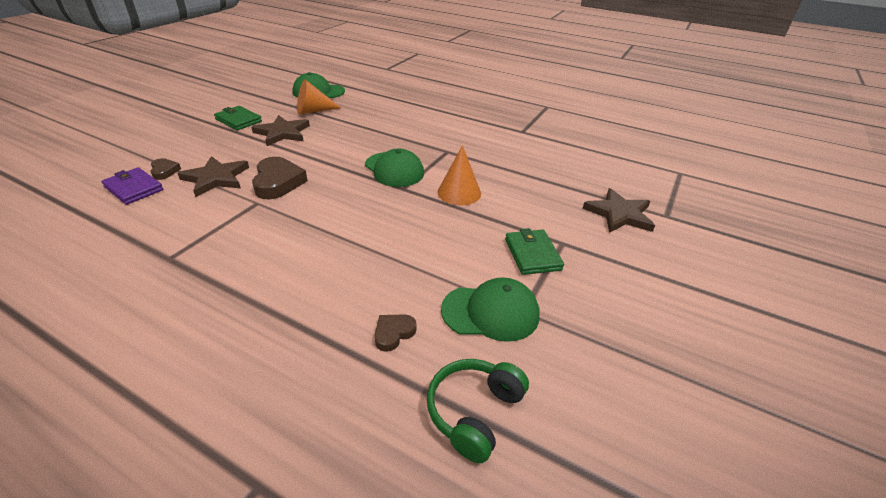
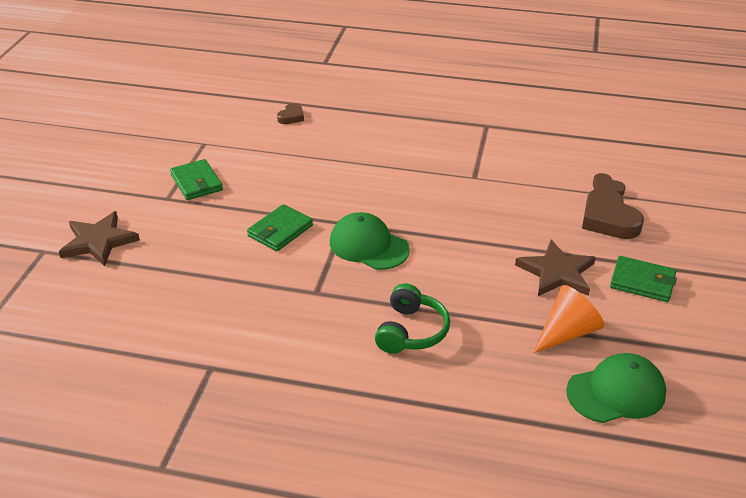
camera: 165 degrees right, 0 degrees up
(134, 188) = (602, 166): purple wallet -> none
(216, 178) = (545, 192): brown star -> none
(278, 182) = (479, 201): brown heart -> brown heart (608, 220)
(459, 192) = (280, 231): orange cone -> green wallet
(474, 412) = (230, 96): green headphones -> green headphones (411, 331)
(490, 312) = (228, 138): green cap -> none

